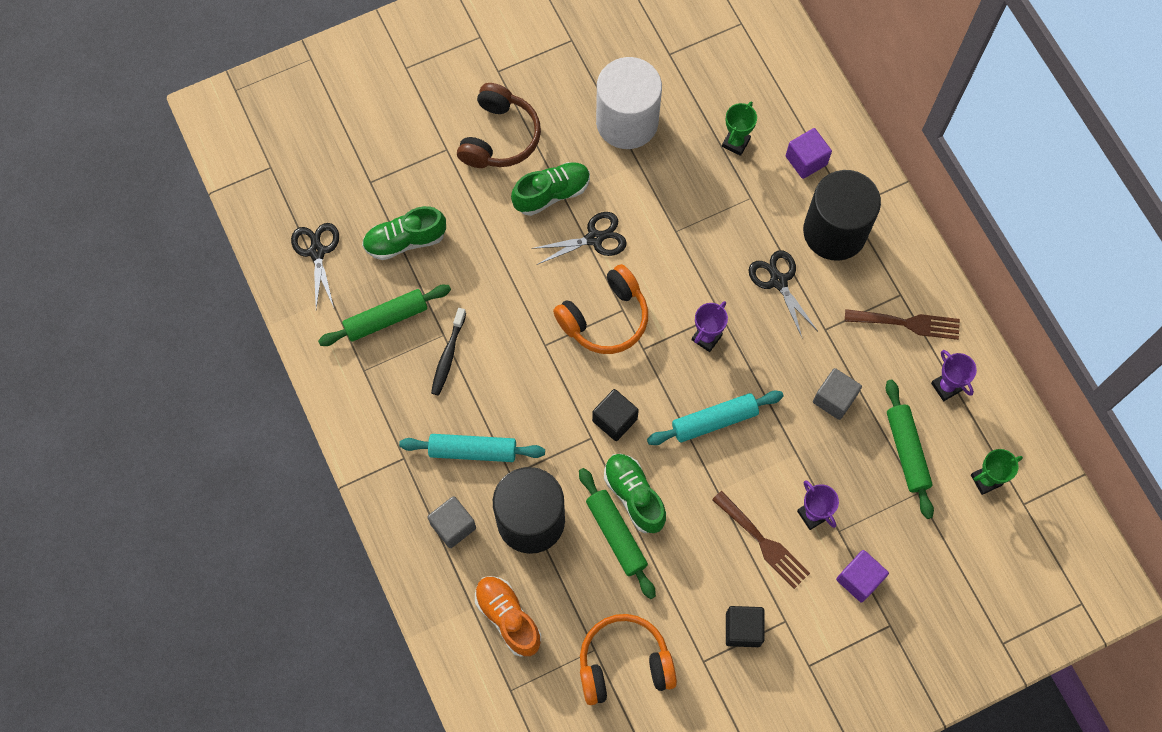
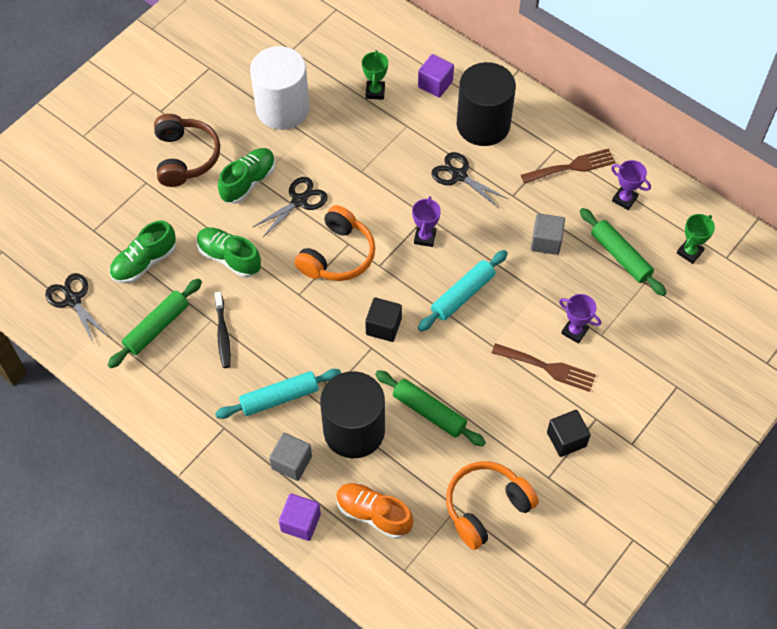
camera: 25 degrees left, 10 degrees down
(634, 496) = (428, 376): green shoe -> green shoe (229, 258)
(859, 579) = (635, 363): purple cube -> purple cube (300, 522)

